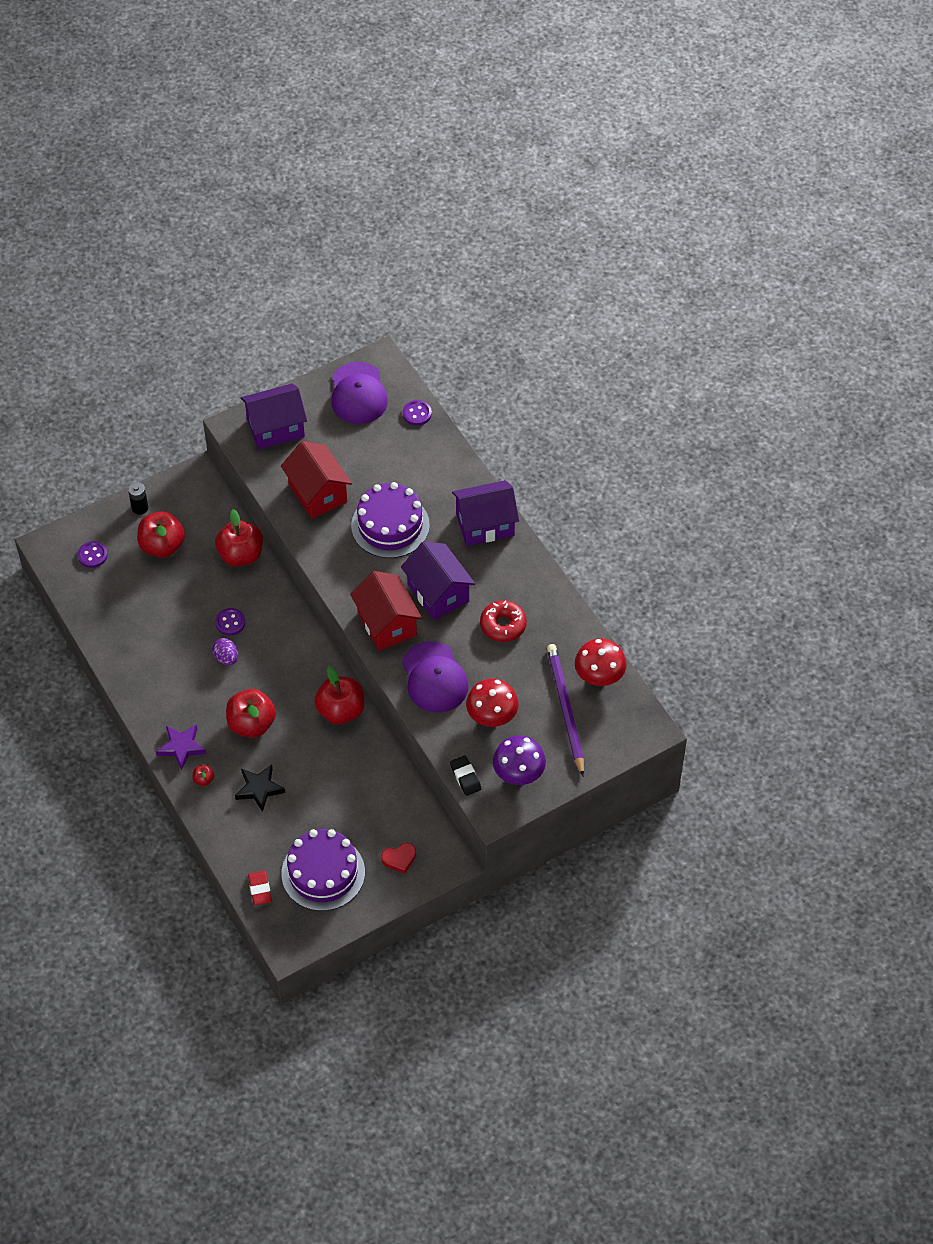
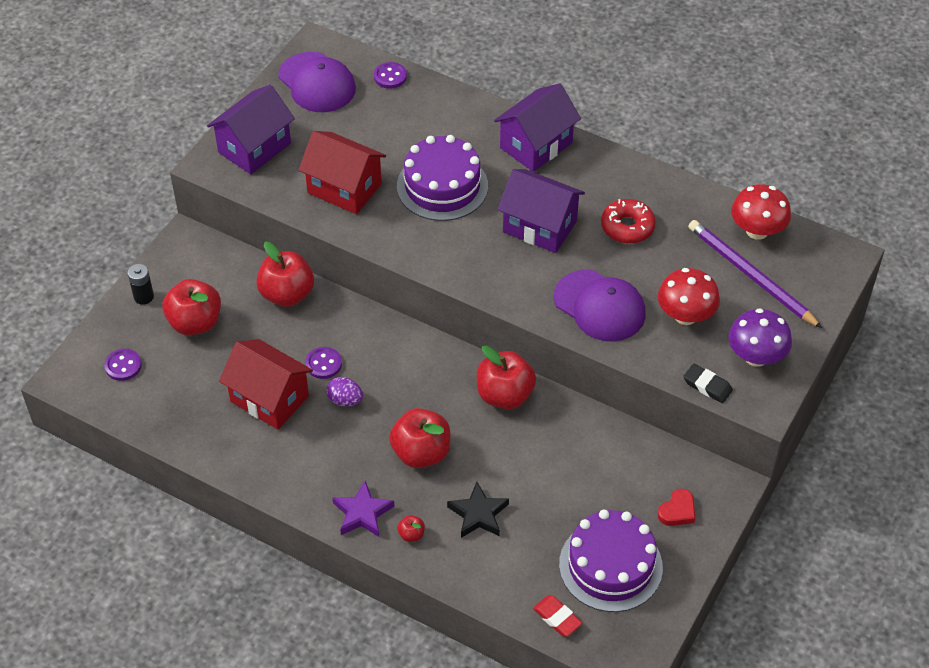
camera: 30 degrees left, 5 degrees down
(387, 624) = (511, 278): red house -> red house (269, 398)

